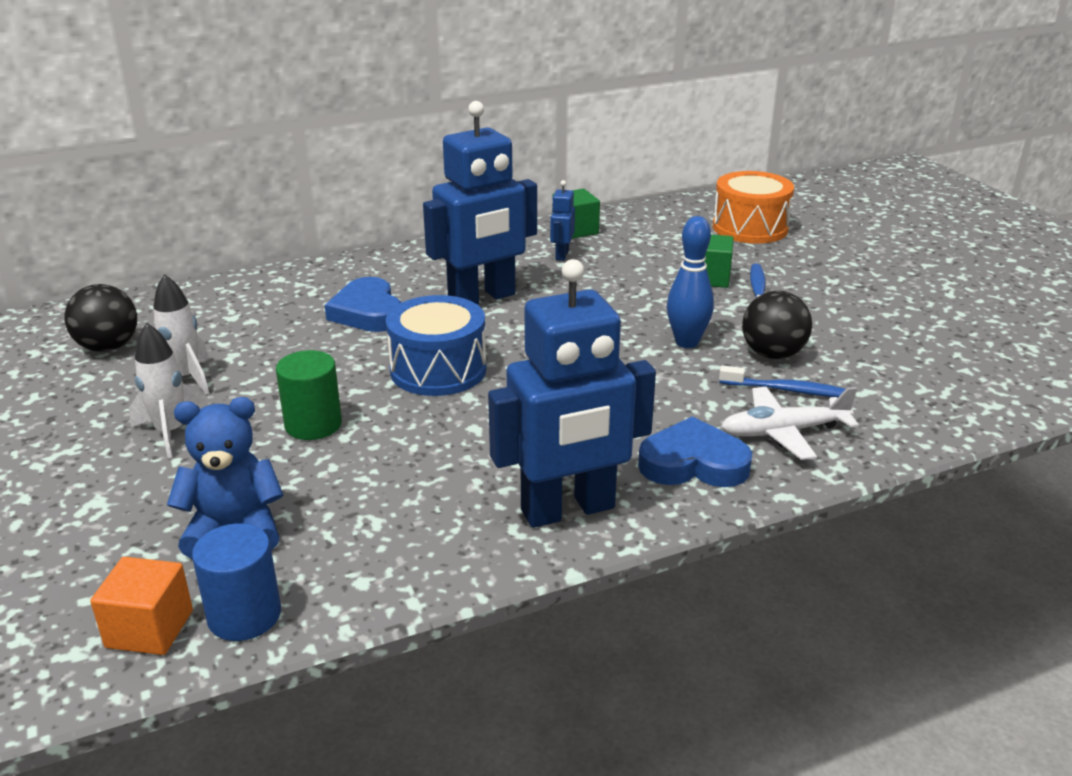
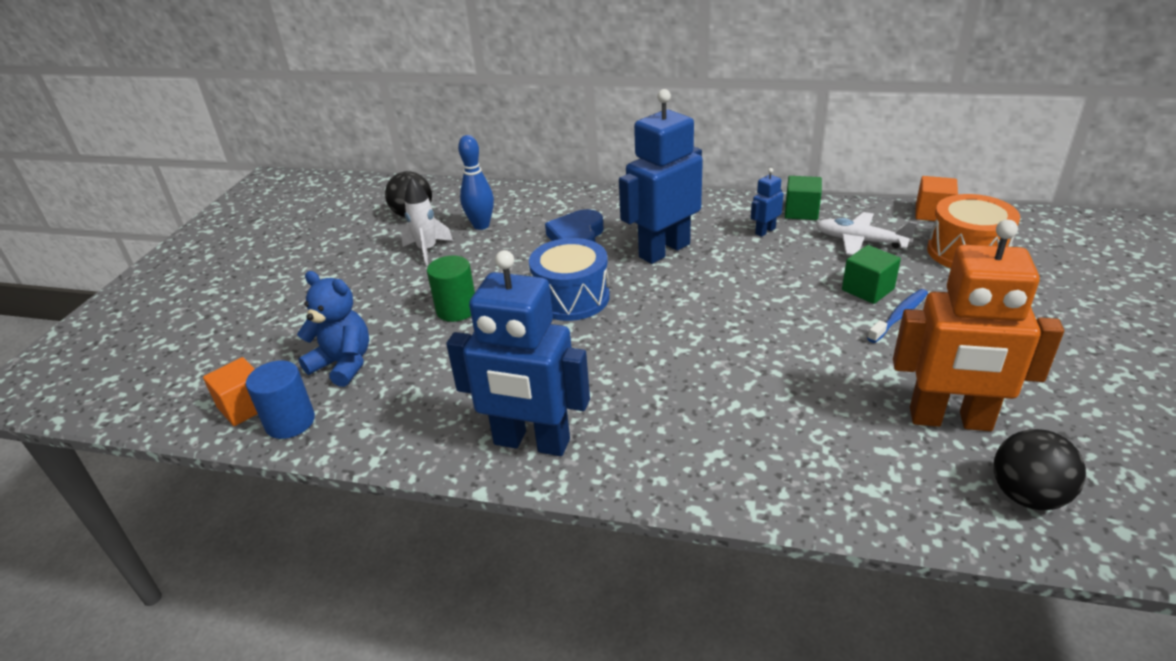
camera: 40 degrees right, 5 degrees up
(171, 432) = (382, 285): white rocket -> none
(482, 298) = (664, 250): blue robot -> blue robot turned 135 degrees clockwise
(687, 342) = (777, 342): blue bowling pin -> blue bowling pin (481, 225)
(689, 204) = (932, 213): none -> orange cube
(693, 463) = (659, 448): blue heart -> none
(772, 354) = (840, 380): black ball -> black ball (1027, 496)
(783, 432) = (763, 455): white plane -> white plane (860, 241)
(787, 390) = (813, 419): blue toothbrush -> none
(881, 353) = (950, 420): none -> orange robot

